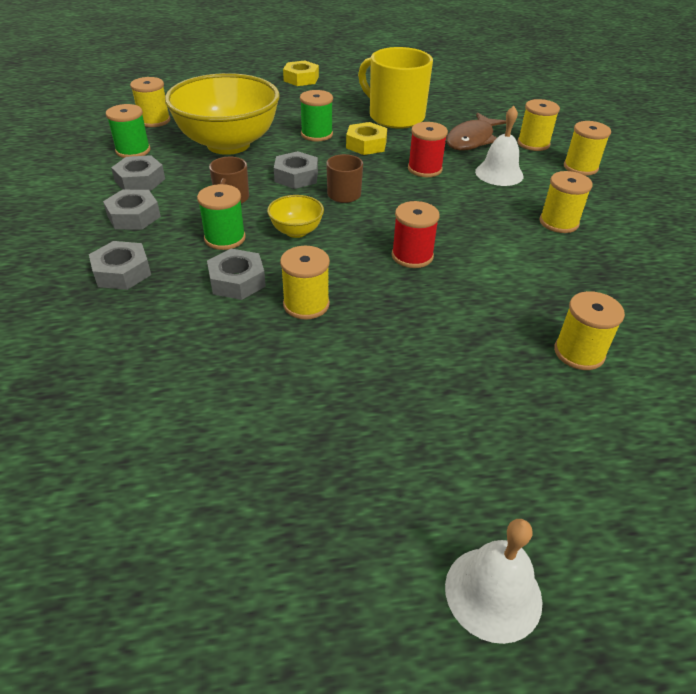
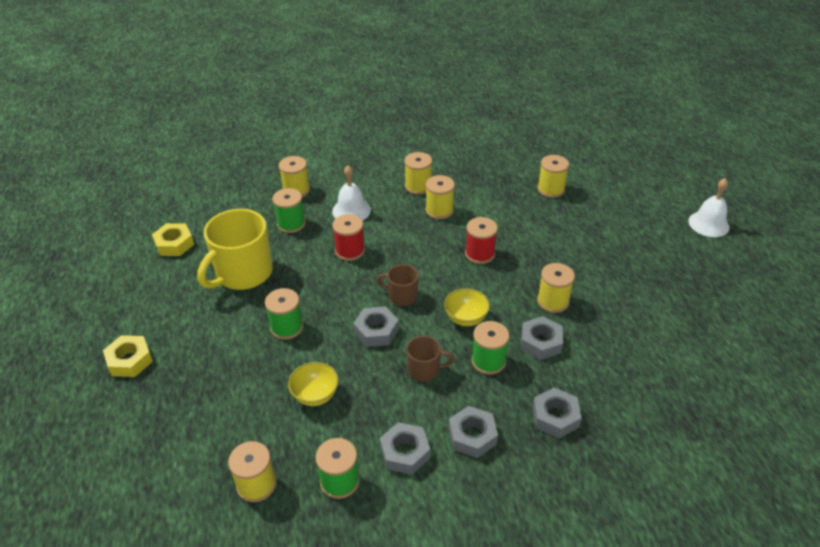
camera: 95 degrees left, 0 degrees up
(228, 144) = (315, 395): yellow bowl -> yellow bowl, size x0.42
(366, 144) = (306, 289): yellow nut -> yellow nut (174, 244)
(471, 140) = (291, 224): brown fish -> green spool
(580, 167) = (335, 170): yellow spool -> yellow spool (439, 210)

